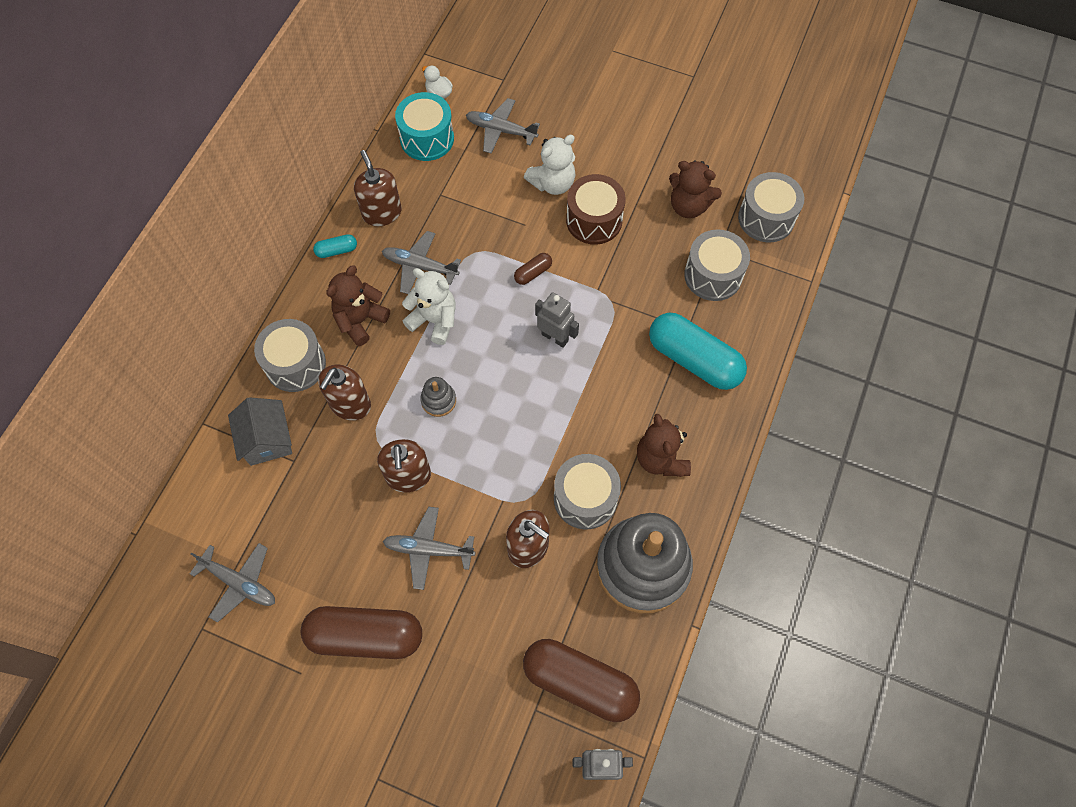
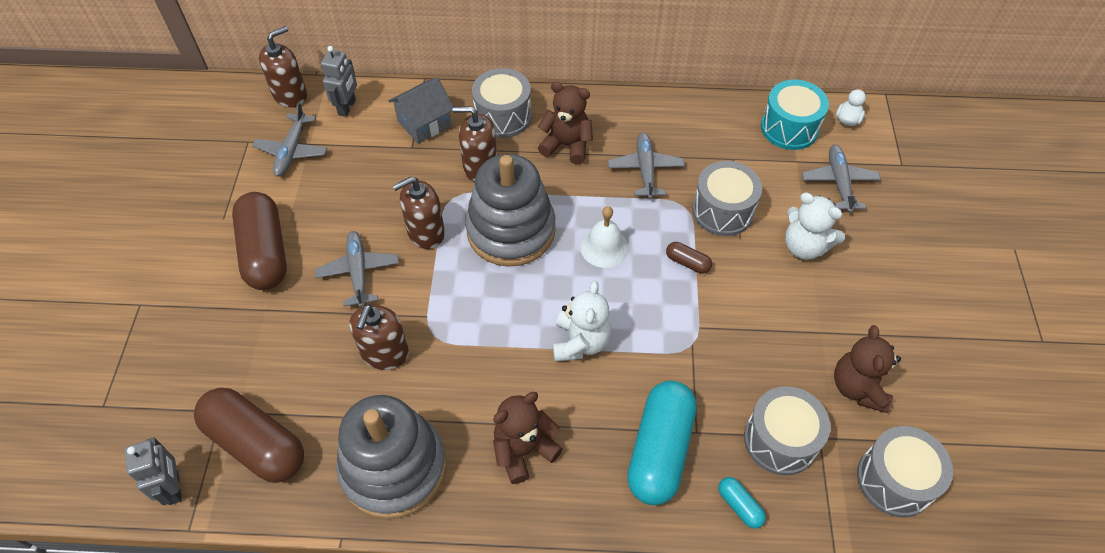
camera: 70 degrees right, 10 degrees down
(336, 250) = (629, 105): turquoise capsule -> turquoise capsule (739, 505)
(382, 213) = (686, 122): brown soap dispenser -> brown soap dispenser (290, 95)
(434, 320) = (593, 199): white teddy bear -> white teddy bear (580, 342)
(438, 400) = (511, 230): grey stacking toy -> grey stacking toy, size x2.48
(490, 330) = (604, 247): none -> white bell
(555, 337) = (623, 305): grey robot -> grey robot (347, 107)
(580, 682) = (256, 443): brown capsule -> brown capsule turned 60 degrees counterclockwise
(585, 498) = (453, 389): grey drum -> grey drum (722, 211)
(594, 220) = (782, 298): brown drum -> none

